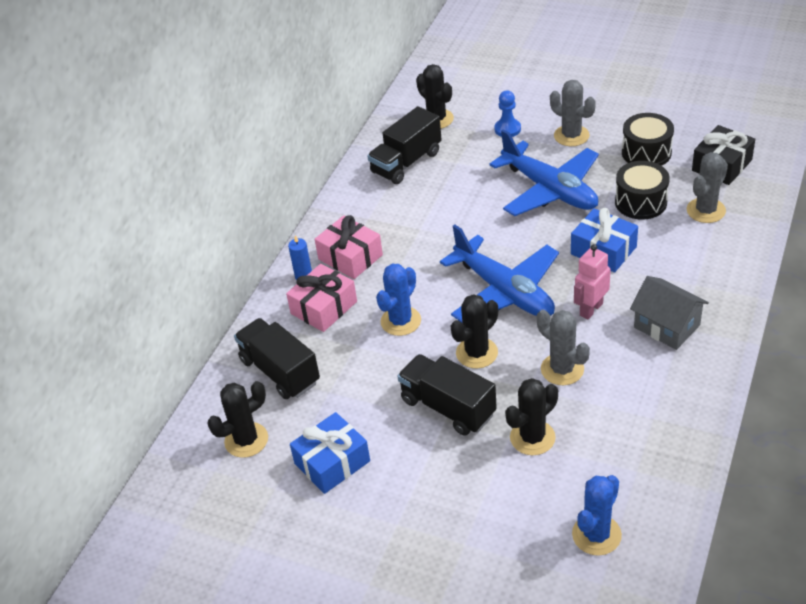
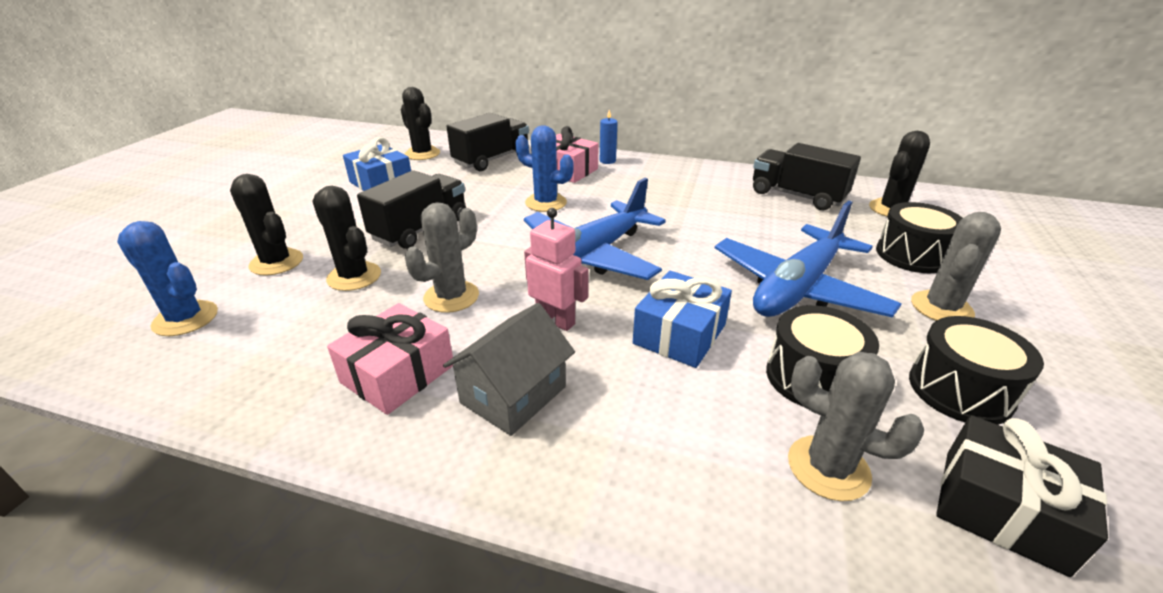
camera: 80 degrees right, 10 degrees down
(350, 257) = (636, 177): pink gift -> pink gift (398, 374)
(477, 353) = (492, 242): black cactus -> black cactus (276, 262)
(507, 129) = (912, 255): blue pawn -> black drum

